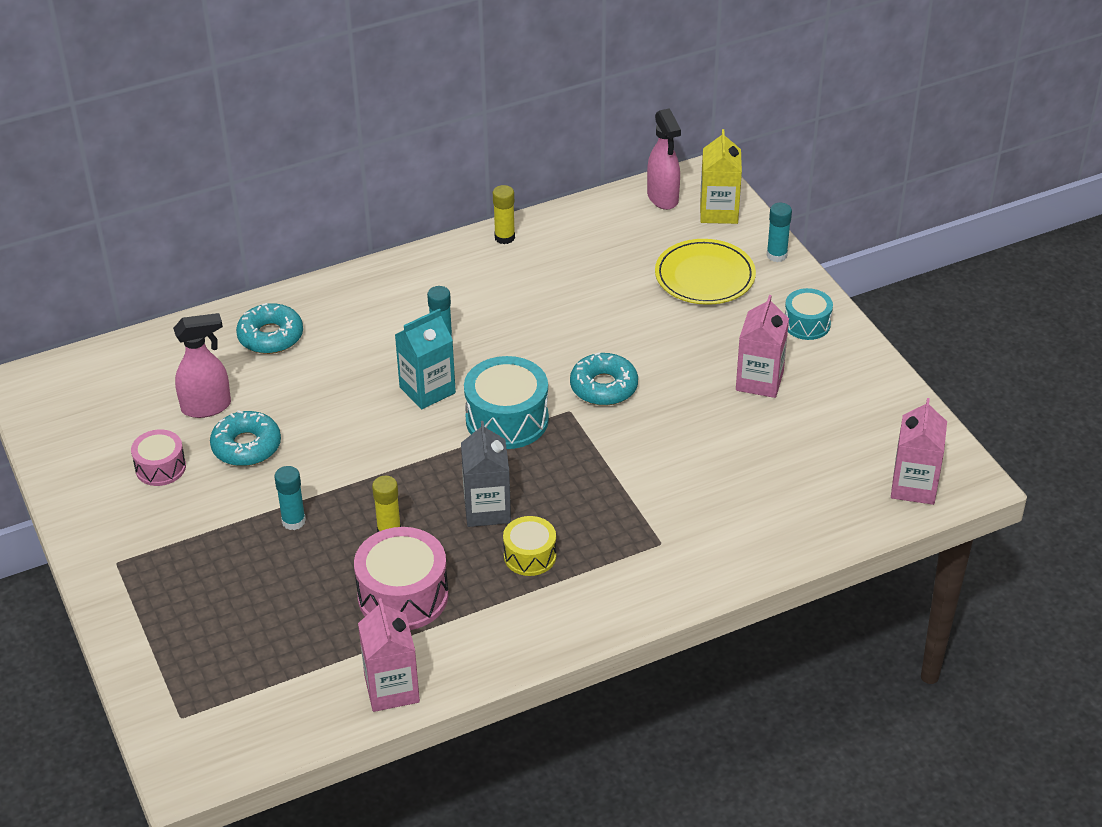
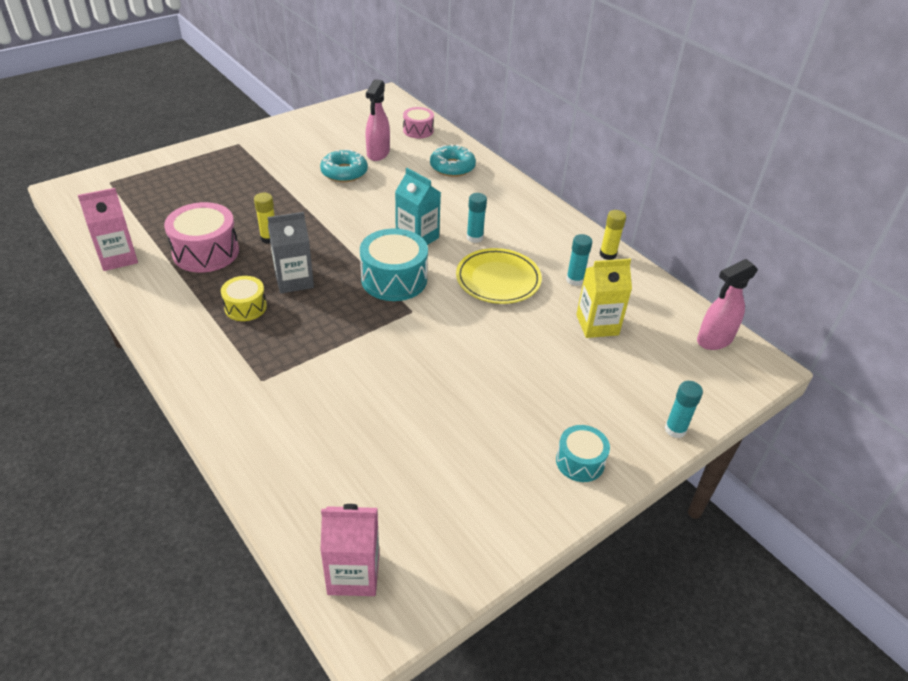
camera: 75 degrees right, 0 degrees up
(160, 467) = (320, 146): pink drum -> pink drum (418, 130)
(207, 407) = (378, 154): pink spray bottle -> pink spray bottle turned 45 degrees clockwise
(293, 521) = (276, 199): turquoise glue stick -> turquoise glue stick (574, 280)
(604, 387) = (445, 327): turquoise donut -> none
(704, 276) = (617, 378): yellow plate -> yellow plate (498, 279)
(719, 212) = (717, 380): yellow carton -> yellow carton (597, 325)
(759, 381) = (483, 430): pink carton -> none

